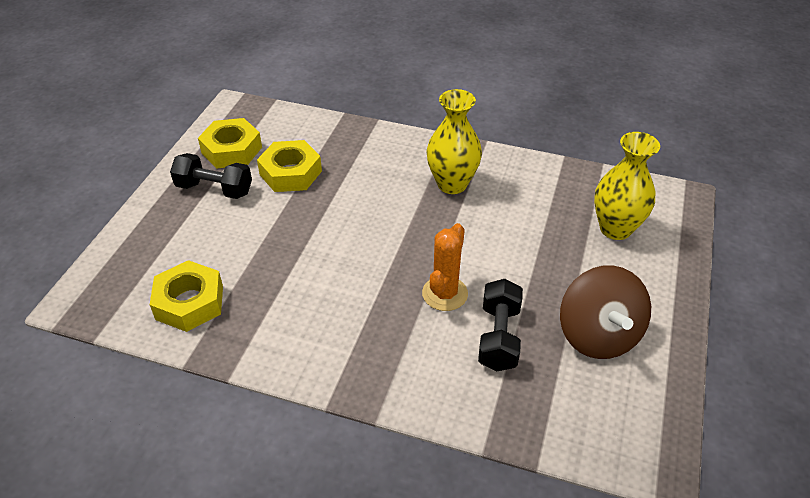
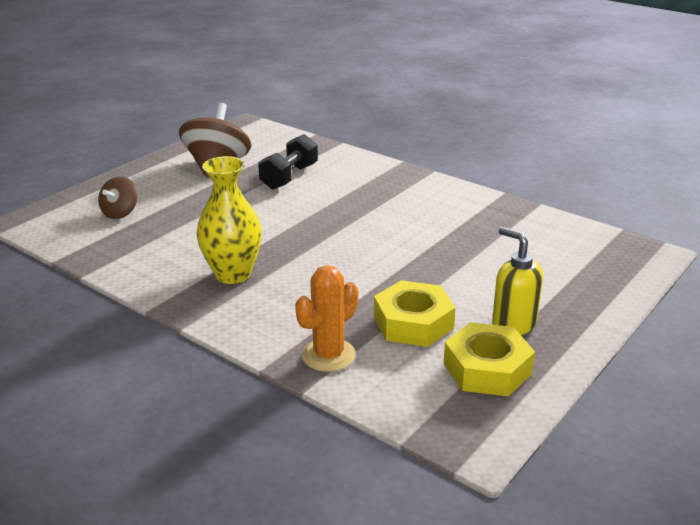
camera: 160 degrees left, 15 degrees down
(189, 302) = (538, 235): yellow nut -> none
(214, 189) = (513, 324): black dumbbell -> yellow soap dispenser
(445, 294) = (310, 203): orange cactus -> orange cactus (328, 355)
(615, 228) = (120, 213): yellow vase -> brown spinning top

